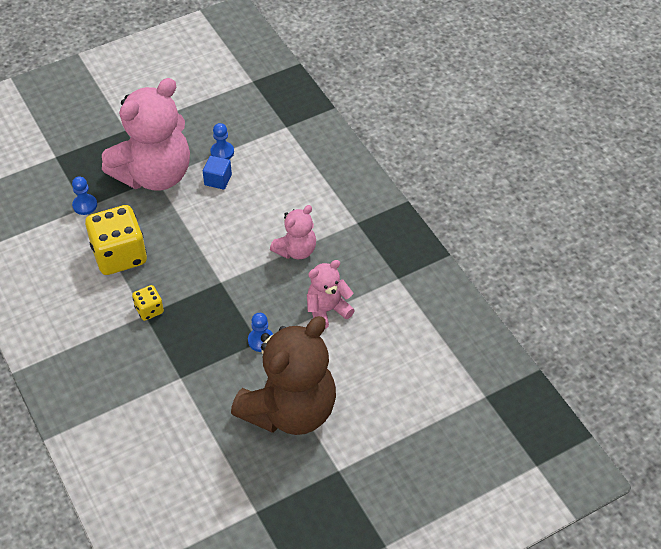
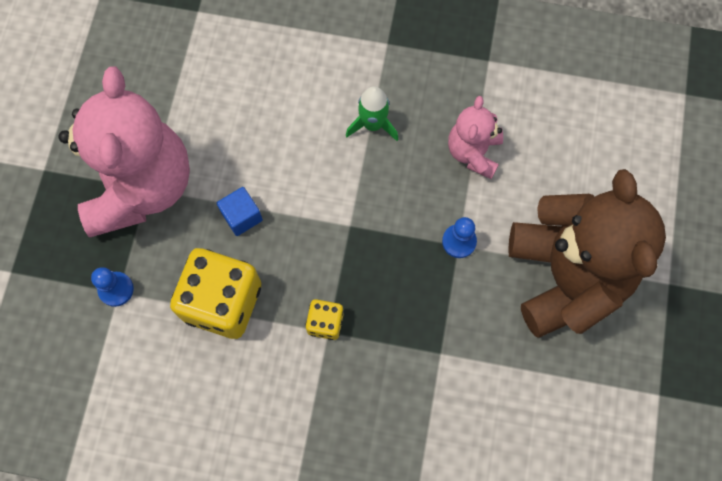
camera: 50 degrees left, 20 degrees up
(218, 180) = (208, 129): blue cube -> blue cube (242, 216)
(222, 152) = (173, 97): blue pawn -> none
(296, 250) = (373, 124): pink teddy bear -> green rocket

